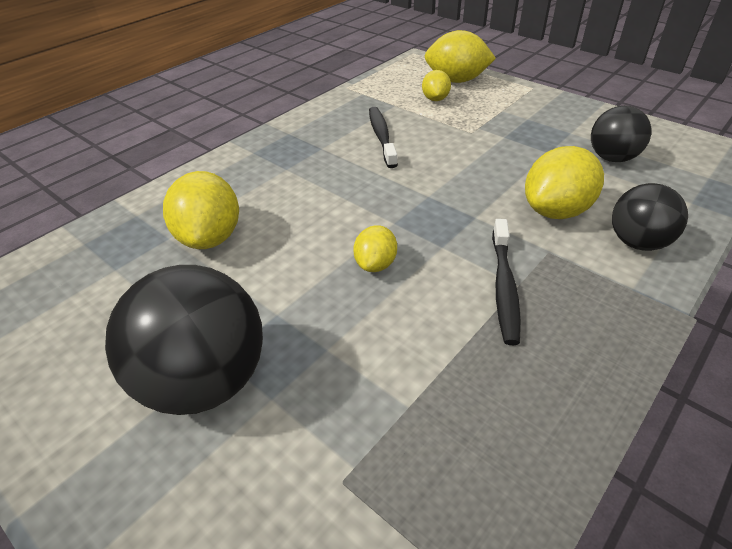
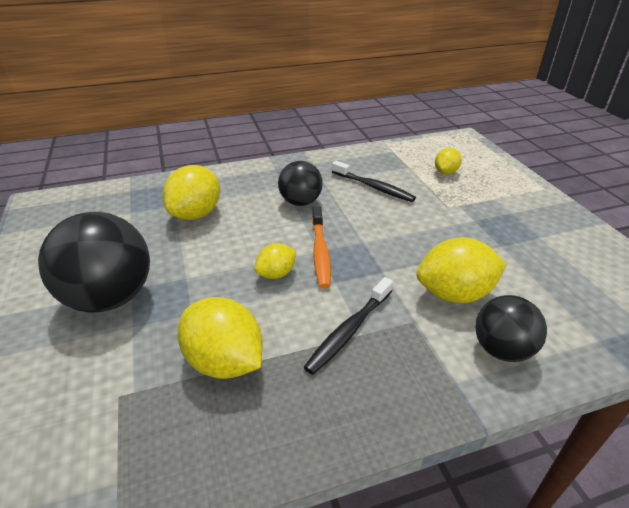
camera: 30 degrees right, 5 degrees down
(381, 137) = (373, 187): black toothbrush -> black toothbrush turned 105 degrees clockwise
(397, 222) = (320, 252): none -> orange toothbrush
(456, 81) = (479, 163): yellow lemon -> yellow lemon (224, 361)
(612, 158) = (557, 272): black ball -> black ball (300, 202)

